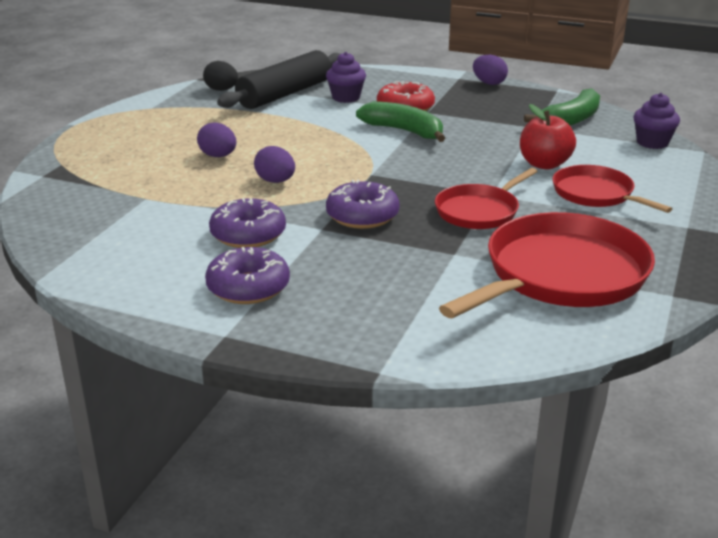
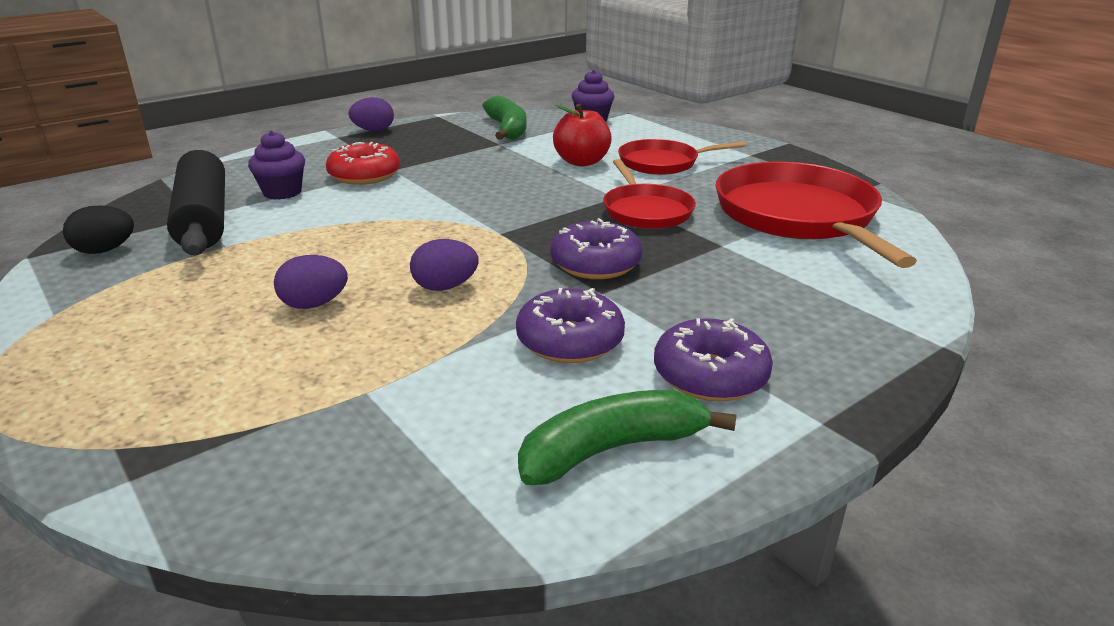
camera: 60 degrees left, 0 degrees up
(404, 131) = (420, 191): green banana -> green banana (612, 449)

